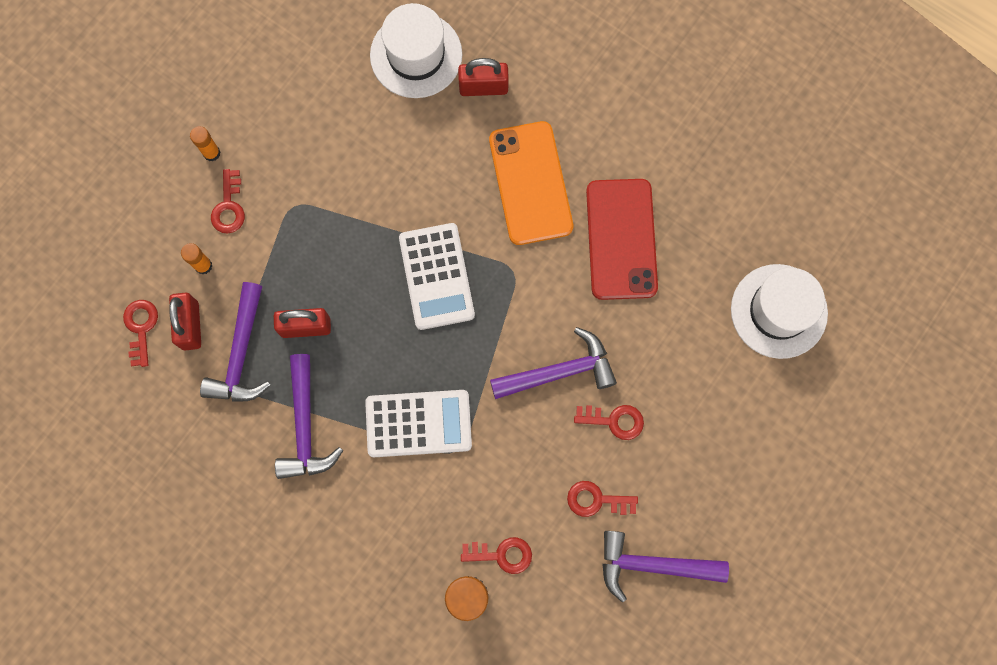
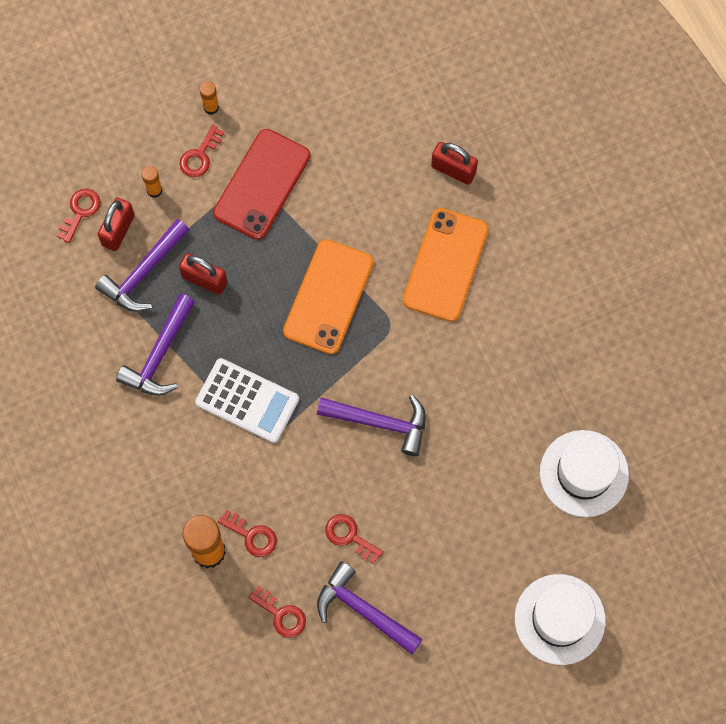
camera: 30 degrees right, 5 degrees down
(416, 55) = (415, 116): white hat -> white hat (559, 619)
(437, 276) = (328, 297): white calculator -> orange phone
(614, 421) = (400, 484): red key -> red key (281, 615)
(621, 239) = (491, 347): red phone -> red phone (262, 184)

